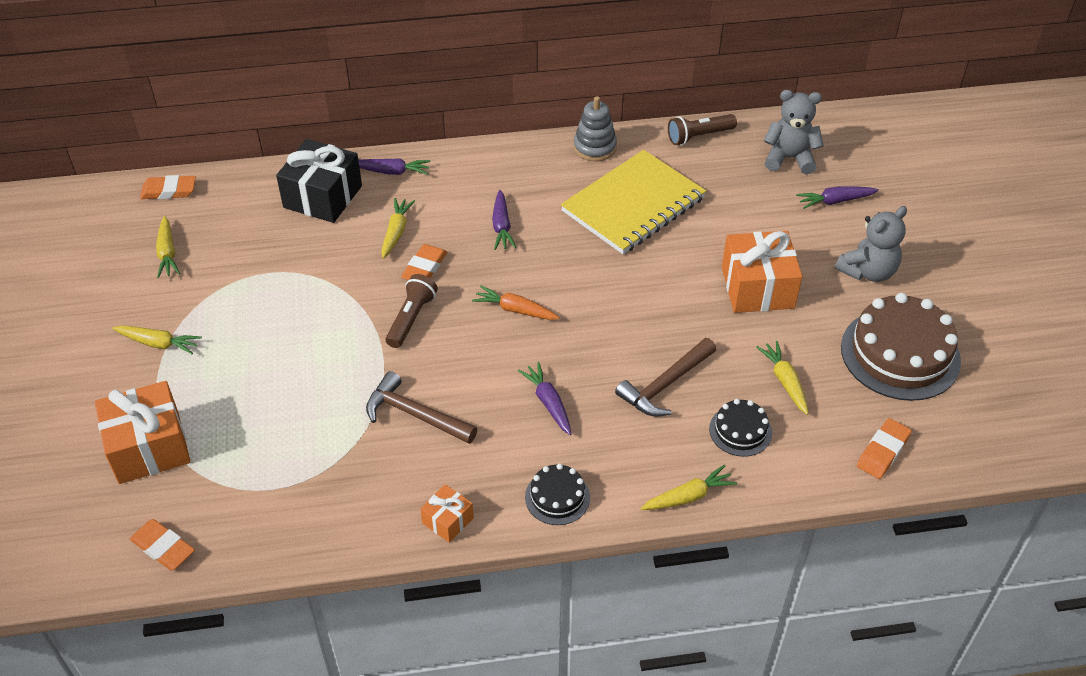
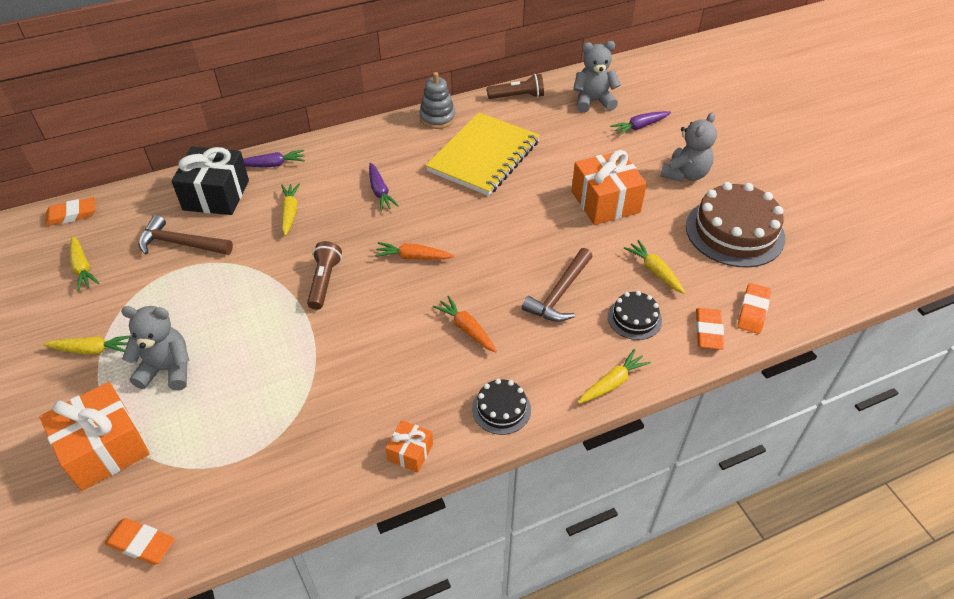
camera: 15 degrees left, 0 degrees up
(227, 380) = (167, 370): none -> grey teddy bear
(414, 414) = (351, 364): brown hammer -> brown hammer (180, 243)
(424, 268) = (323, 237): orange eraser -> orange eraser (708, 331)
(548, 402) = (466, 329): purple carrot -> orange carrot
(699, 136) = (517, 96): brown flashlight -> brown flashlight turned 150 degrees counterclockwise

